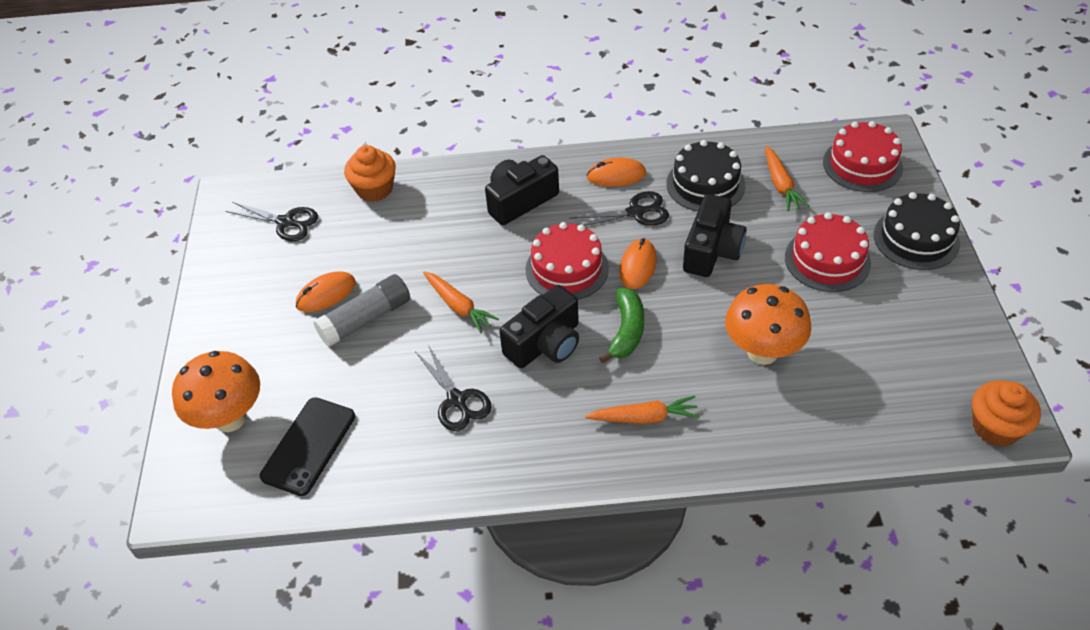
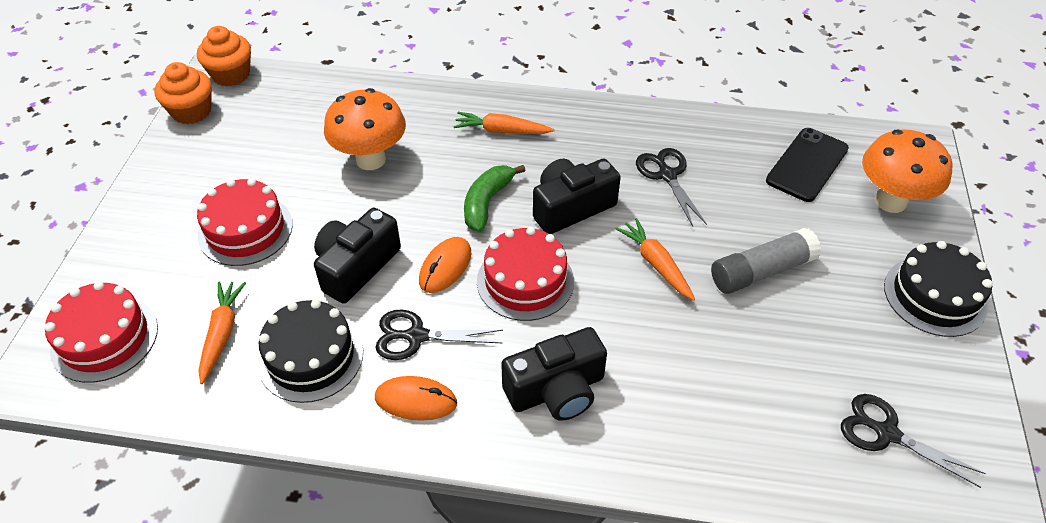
camera: 170 degrees left, 0 degrees up
(326, 294) = (812, 311): orange mouse -> none
(374, 189) = (761, 463): orange cupcake -> orange cupcake (191, 111)
(916, 239) = (138, 232): black cake -> black cake (934, 296)

